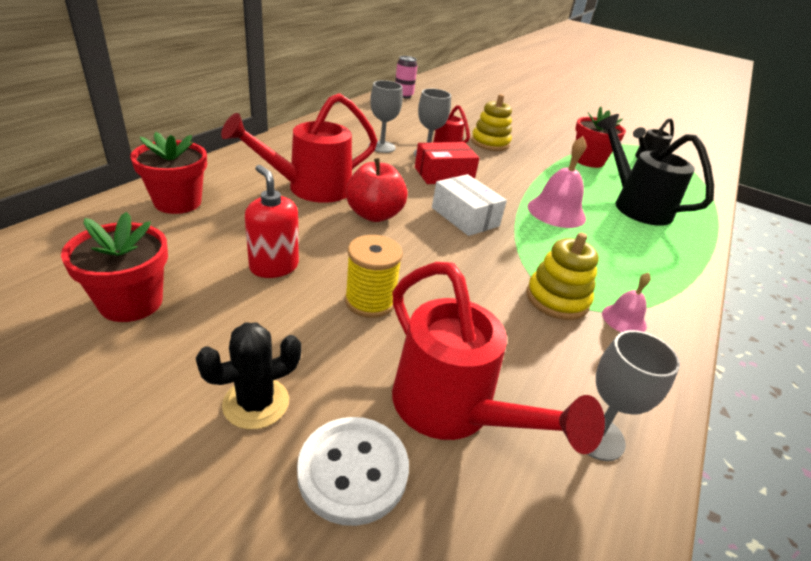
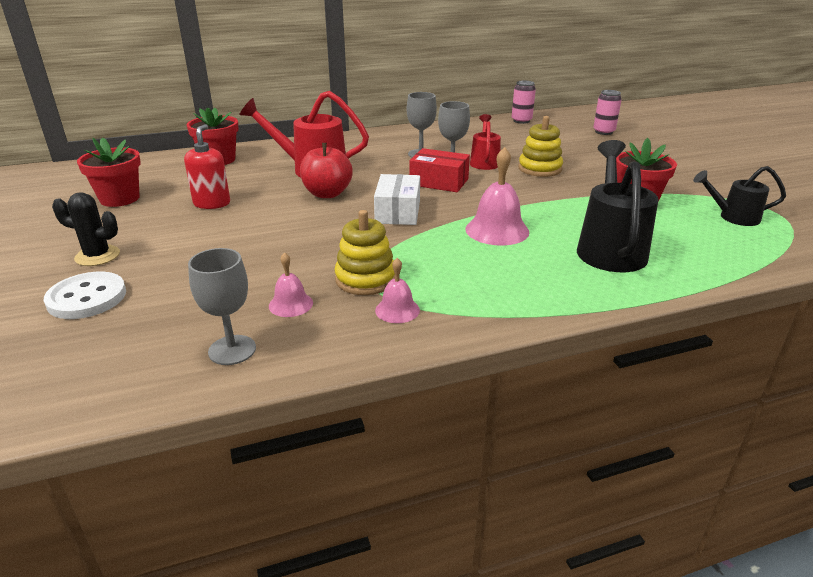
camera: 45 degrees right, 5 degrees down
(370, 301) = (232, 236): yellow spool -> none
(452, 409) = (177, 299): red watering can -> none
(474, 98) = (603, 132): none -> pink can
(552, 356) = (290, 304): none -> pink bell

